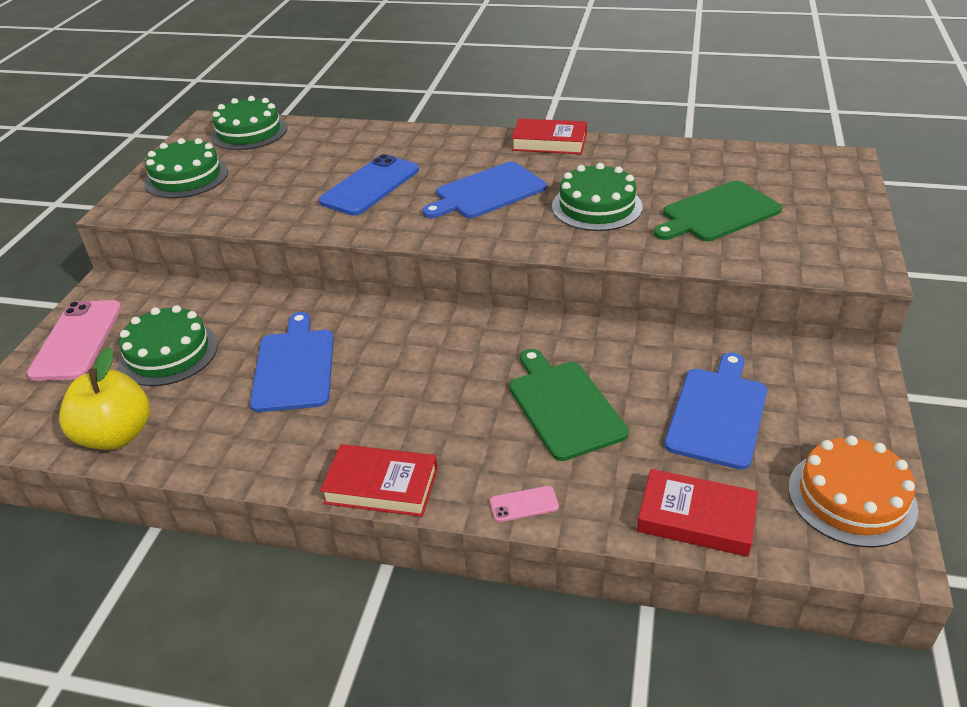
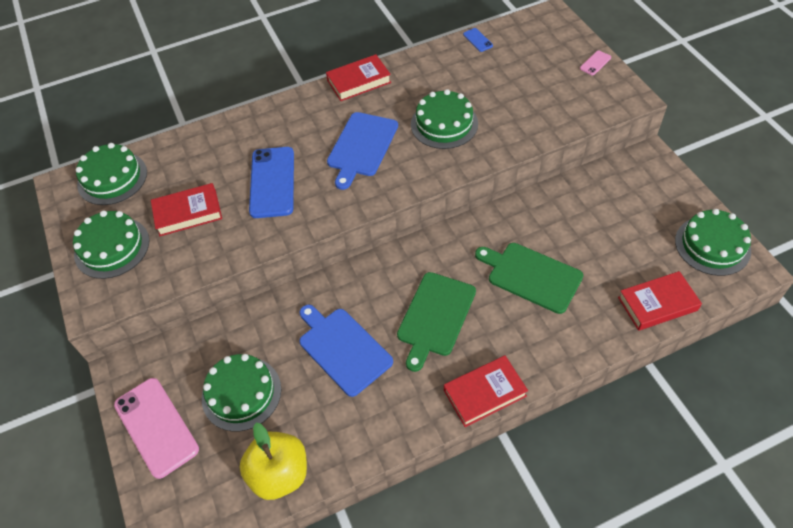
camera: 35 degrees left, 15 degrees up
(273, 179) = (188, 213): none -> red book
(524, 504) = (570, 352): pink phone -> pink phone (595, 63)
(717, 213) = (519, 94): green cutting board -> green cutting board (435, 316)
(718, 414) = (612, 232): blue cutting board -> none
(723, 152) = (477, 40): none -> blue phone
(851, 497) = (712, 245): orange cake -> green cake

